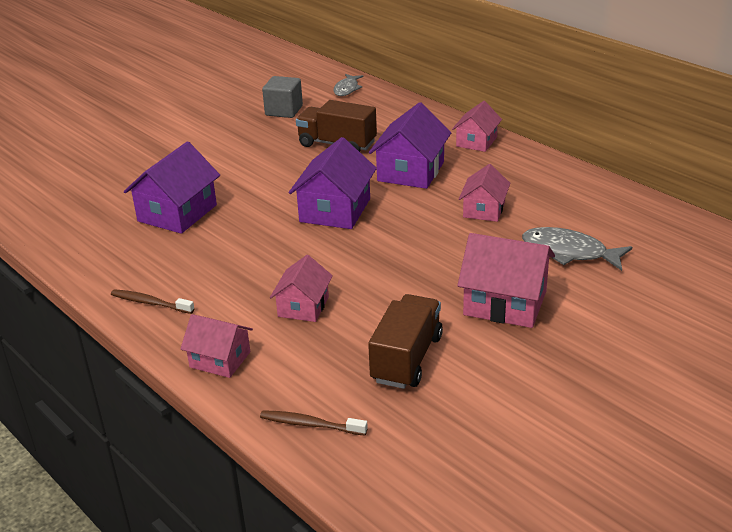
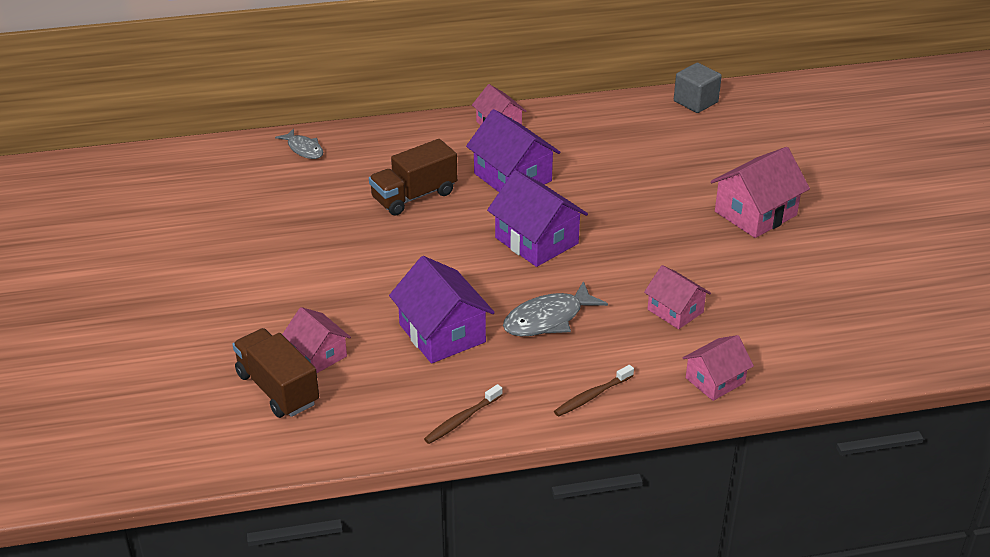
camera: 60 degrees left, 5 degrees up
(284, 111) = (302, 201): grey cube -> grey cube (695, 102)
(310, 424) = (835, 360): brown toothbrush -> brown toothbrush (462, 419)
(407, 359) = (789, 285): brown truck -> brown truck (278, 389)
(484, 210) = (615, 168): pink house -> pink house (318, 354)
(569, 252) = (714, 158): grey fish -> grey fish (548, 319)

